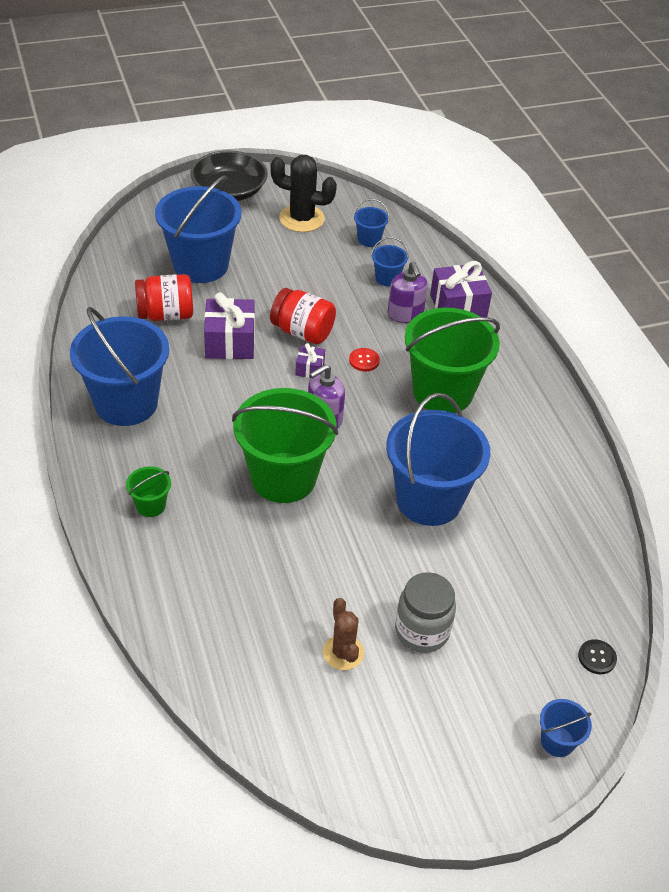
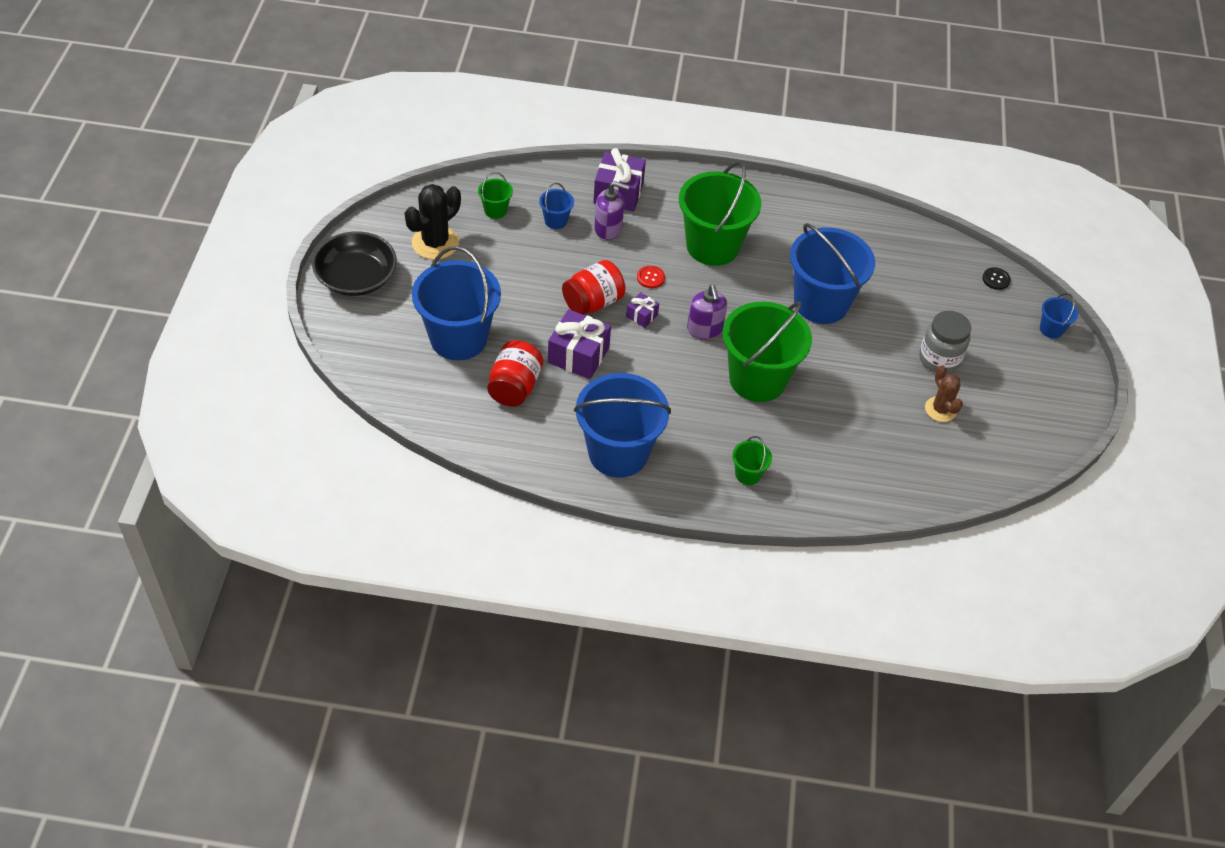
camera: 65 degrees left, 5 degrees up
(343, 652) = (940, 409): brown cactus -> brown cactus turned 60 degrees clockwise
(369, 239) = (495, 210): blue bucket -> green bucket

